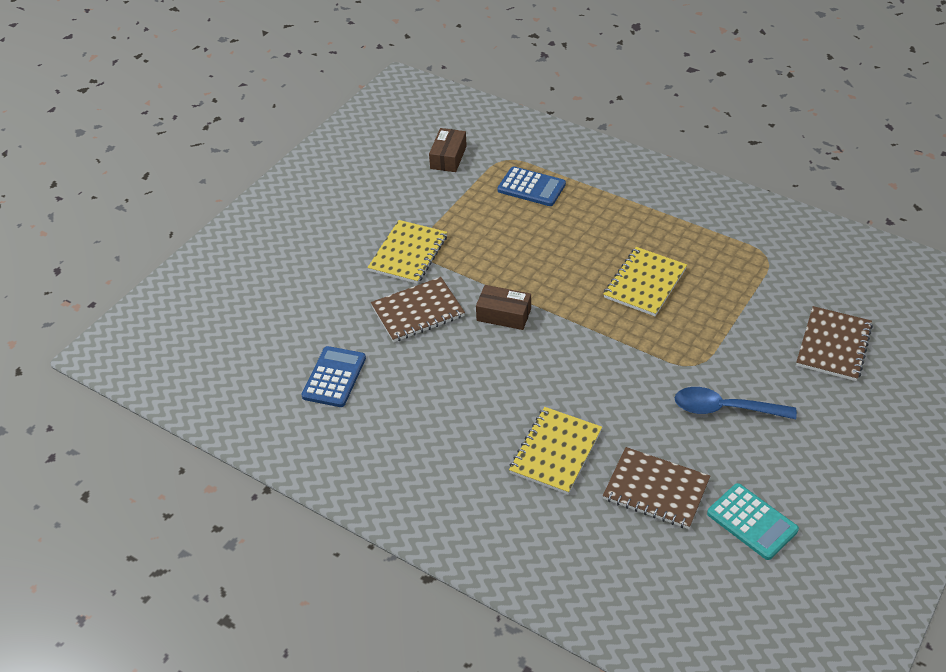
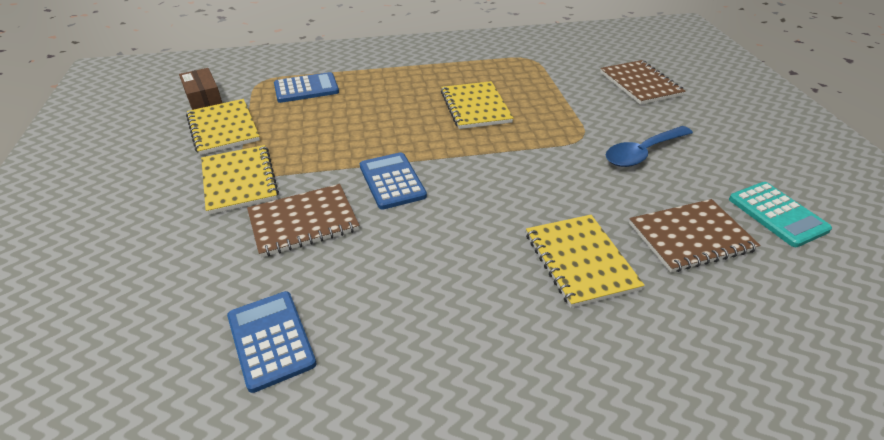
camera: 45 degrees left, 5 degrees down
(418, 311) = (303, 222): brown notebook -> brown notebook turned 45 degrees clockwise
(437, 197) = (223, 128): none -> yellow notebook
(504, 314) = (392, 181): brown box -> blue calculator
(752, 522) = (777, 214): turquoise calculator -> turquoise calculator turned 60 degrees clockwise

